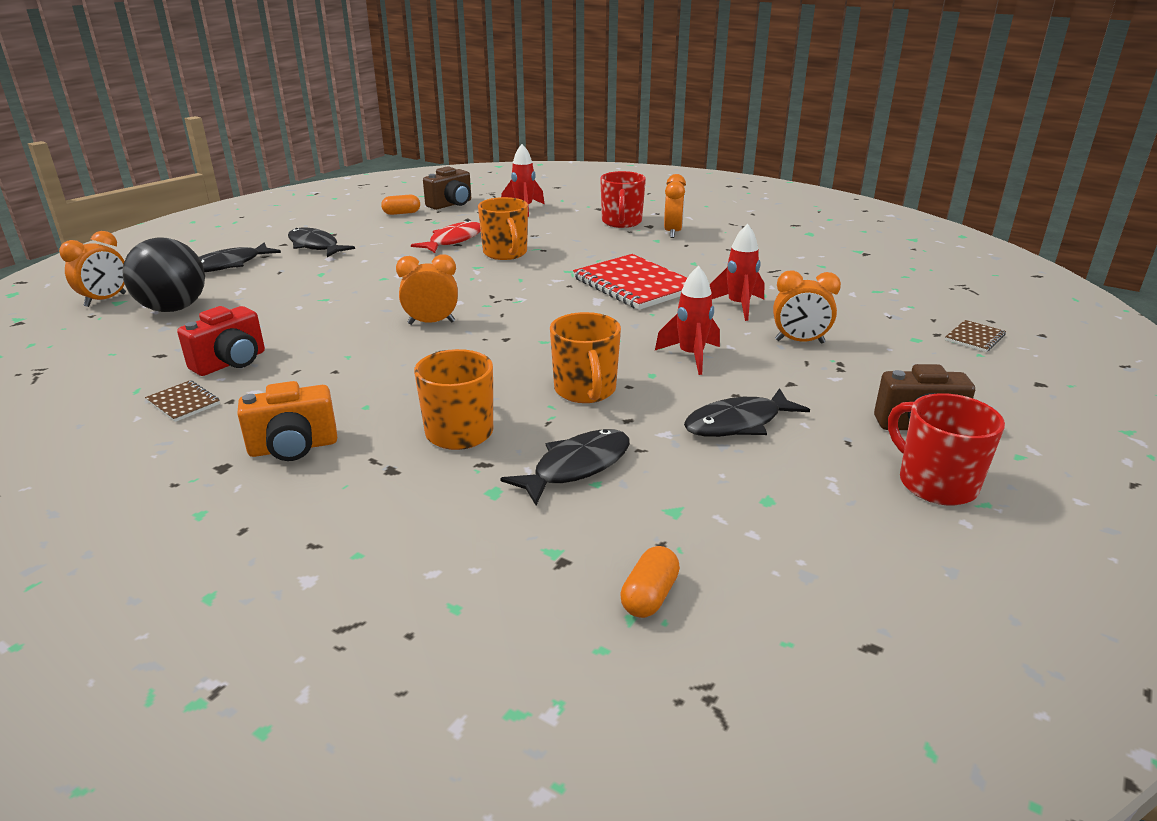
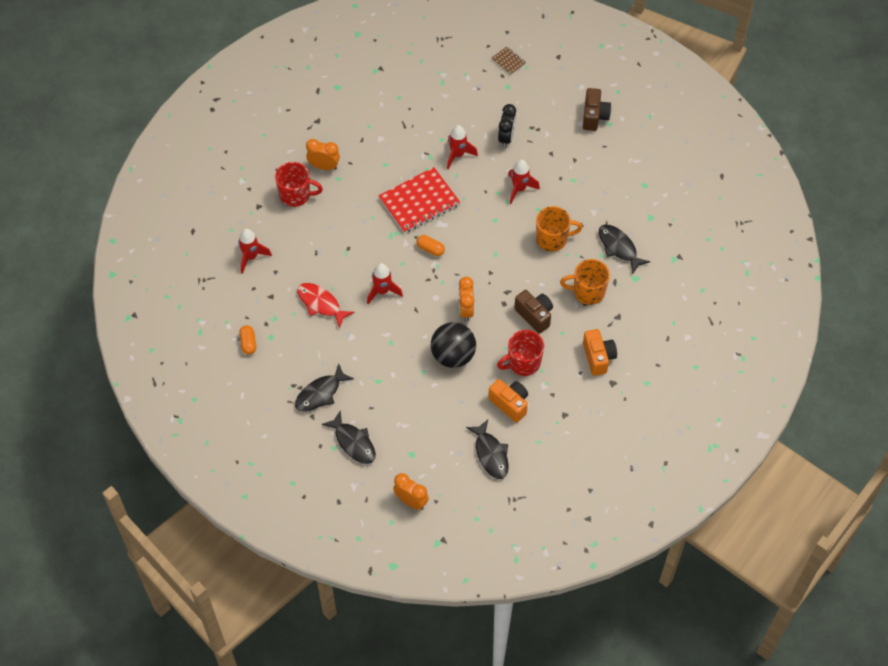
camera: 85 degrees left, 30 degrees up
(174, 309) = (430, 455): black ball -> black ball (453, 355)
(183, 403) = (553, 415): brown notebook -> none
(231, 363) = (510, 404): red camera -> orange camera
(451, 204) = (230, 309): brown camera -> brown camera (534, 315)
(471, 270) = (382, 291): none -> red rocket
(505, 253) = (353, 271): orange mug -> none
(649, 596) = (698, 232): orange capsule -> orange capsule (430, 249)
(738, 423) = (587, 182): black fish -> black fish (491, 454)
(799, 341) = (506, 138): orange clock -> black clock
(935, 483) = (636, 127): red mug -> red mug (523, 363)

